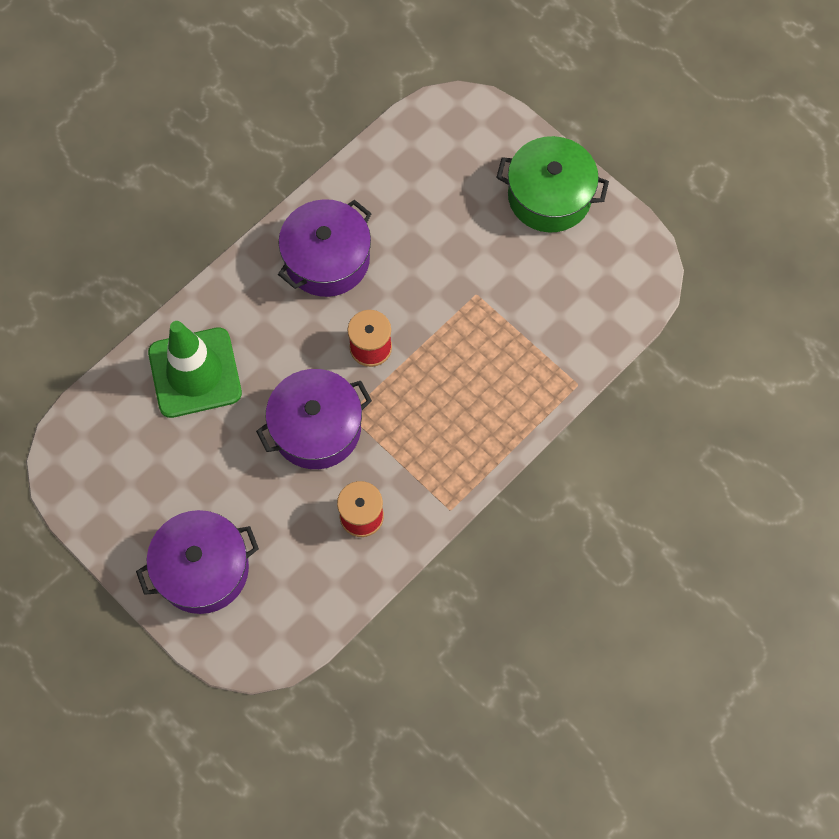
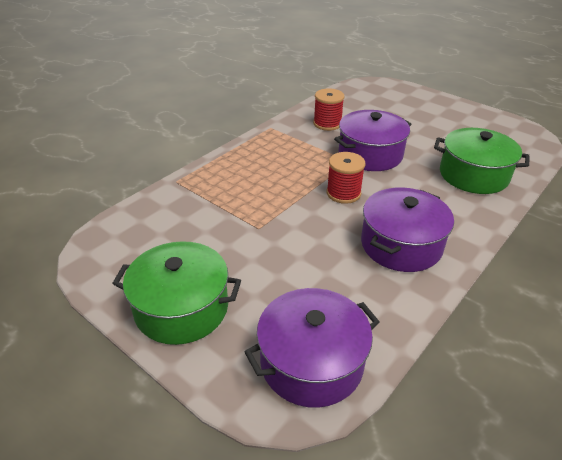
camera: 175 degrees right, 30 degrees down
(195, 373) = (473, 175): green traffic cone -> green pot
(203, 569) = (415, 105): purple pot -> purple pot (311, 362)

